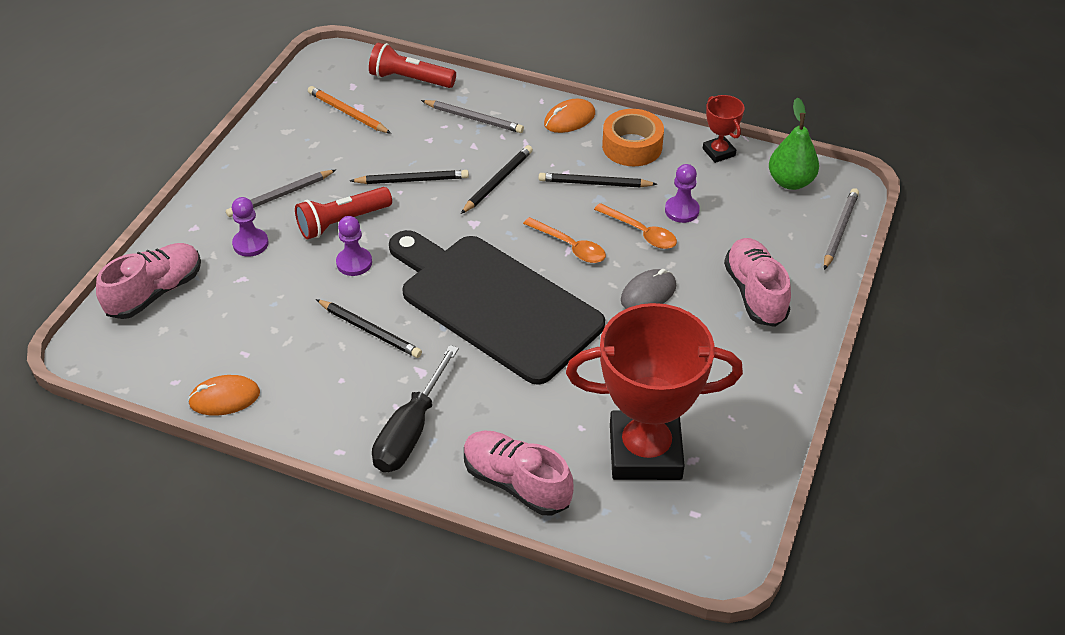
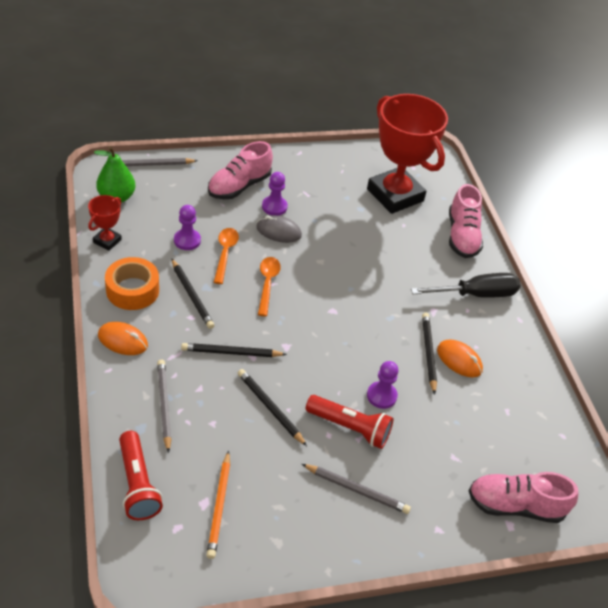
camera: 130 degrees left, 0 degrees up
(224, 398) = (545, 399): orange mouse -> orange mouse (459, 360)
(250, 244) = (420, 475): purple pawn -> purple pawn (274, 207)
(494, 304) = (350, 300): black cutting board -> none

